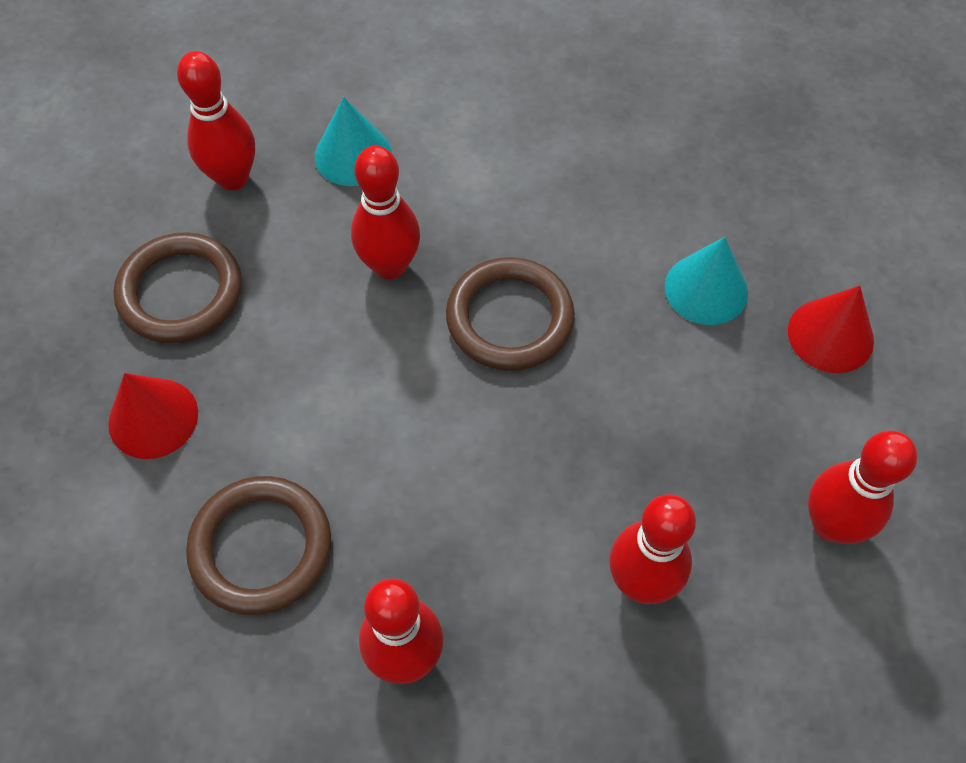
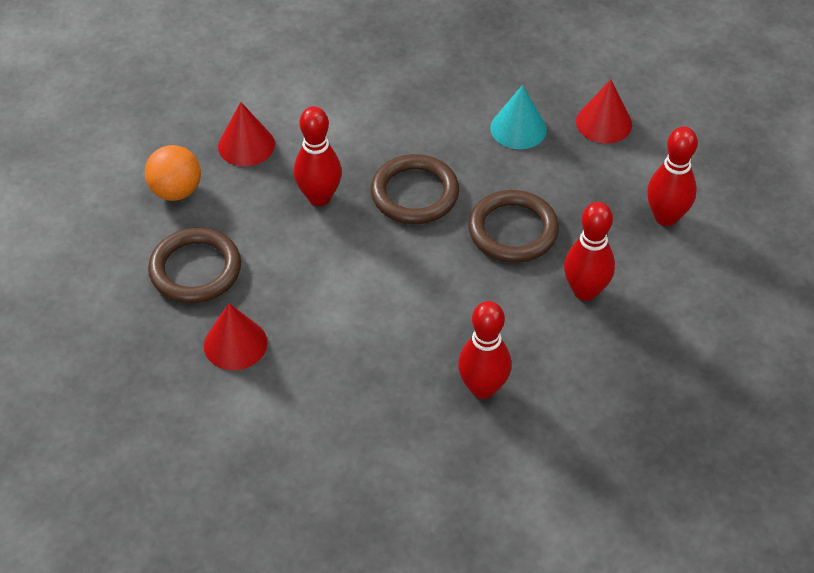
camera: 30 degrees left, 10 degrees down
(233, 178) = (176, 191): red bowling pin -> orange ball
(261, 547) = (358, 377): brown ring -> brown ring (513, 230)
(353, 155) = (246, 145): turquoise cone -> red cone

